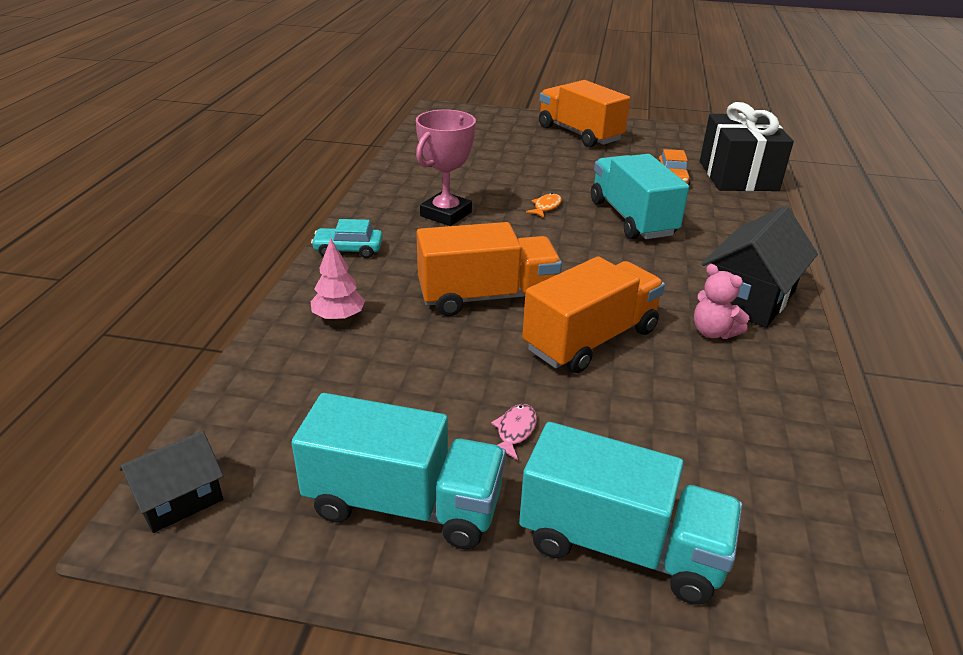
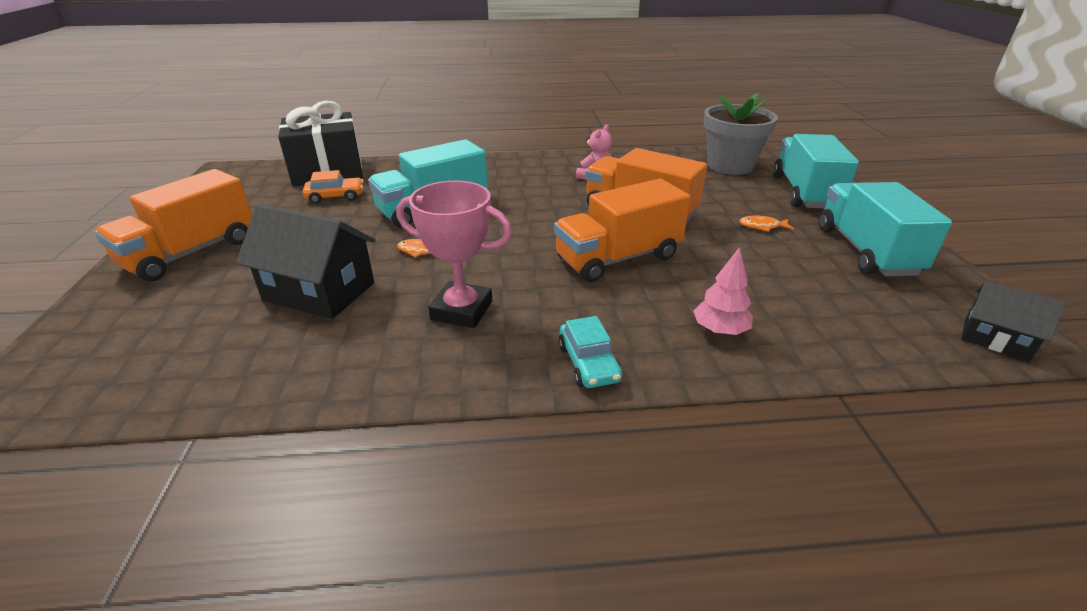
camera: 105 degrees left, 0 degrees up
(487, 297) = (618, 258): orange truck -> orange truck turned 90 degrees counterclockwise
(515, 431) = (762, 226): pink fish -> orange fish
(749, 298) = (542, 168): black house -> black house (319, 291)
(762, 497) = (730, 166): none -> grey flower pot

